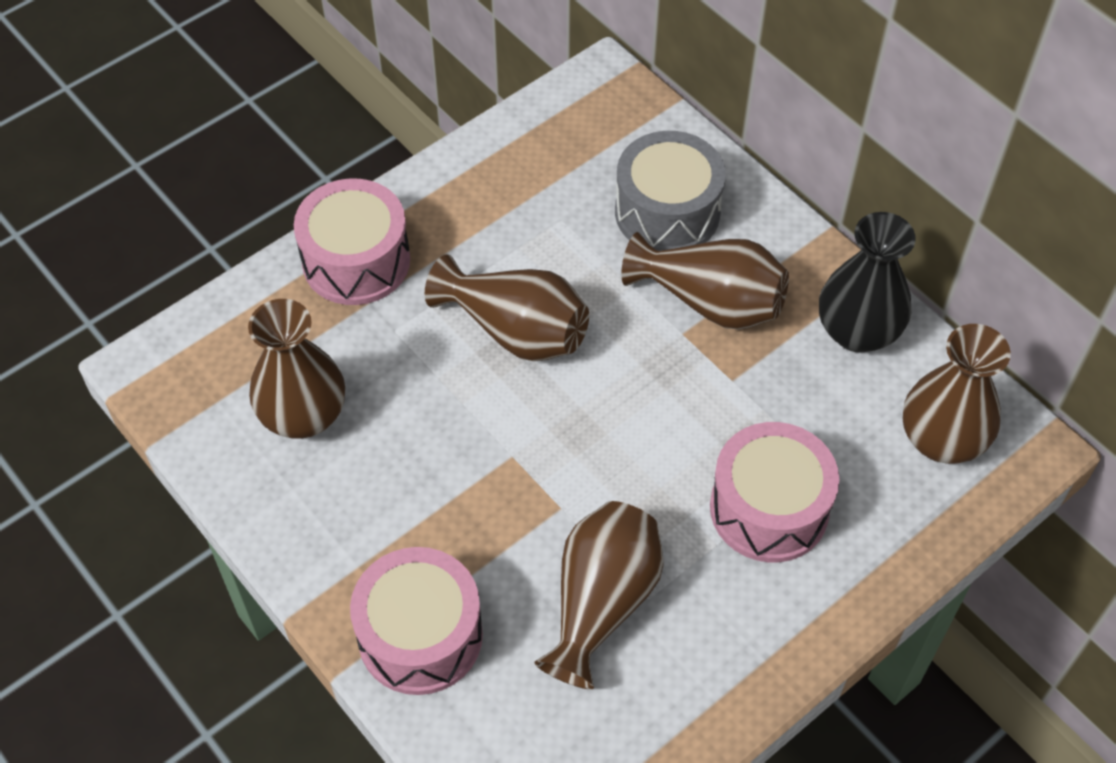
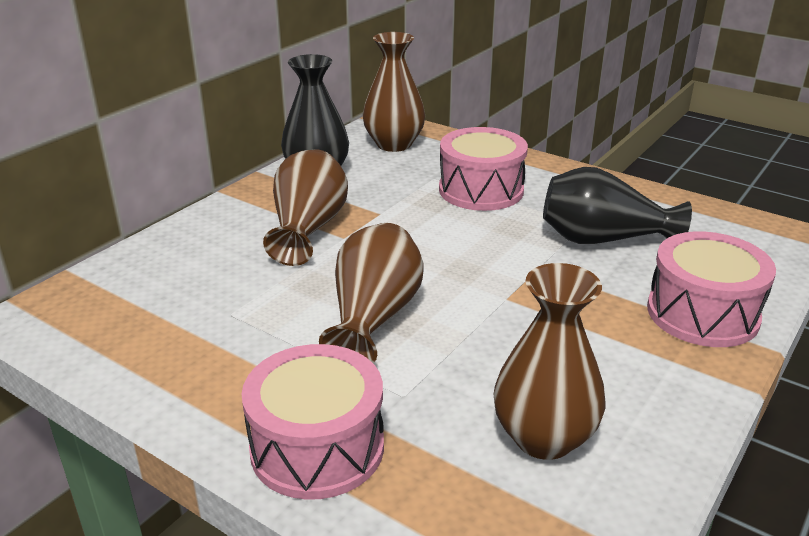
camera: 105 degrees left, 25 degrees down
(601, 603) = (602, 240): brown vase -> black vase
(667, 212) = (213, 259): grey drum -> none

